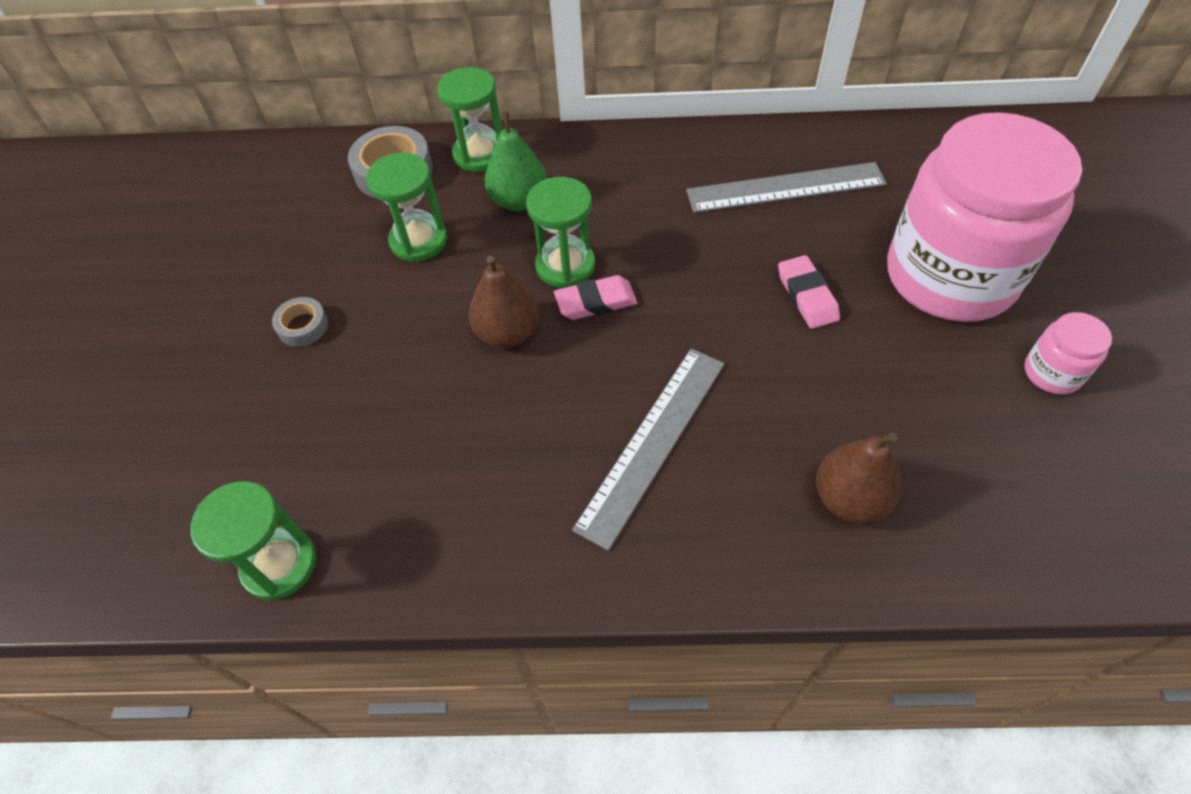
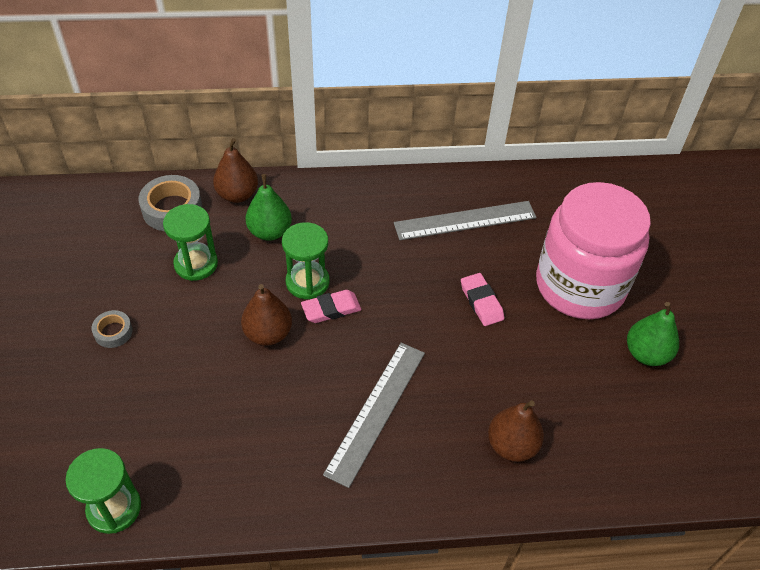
camera: 10 degrees left, 5 degrees down
(479, 154) = (237, 195): green hourglass -> brown pear
(1052, 373) = (646, 354): pink jar -> green pear

